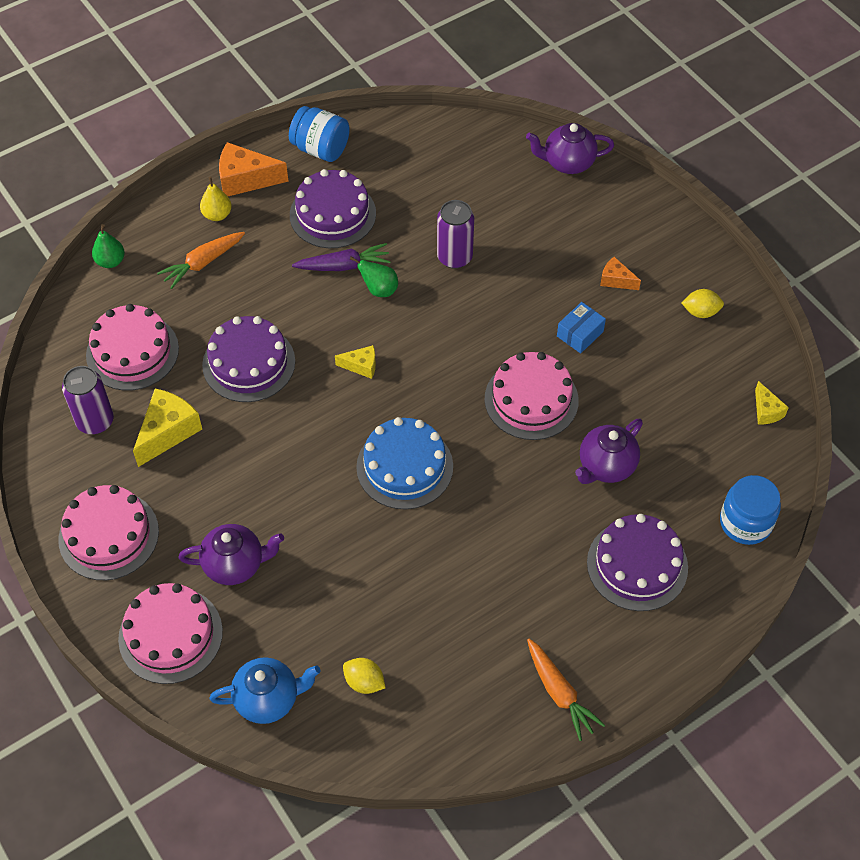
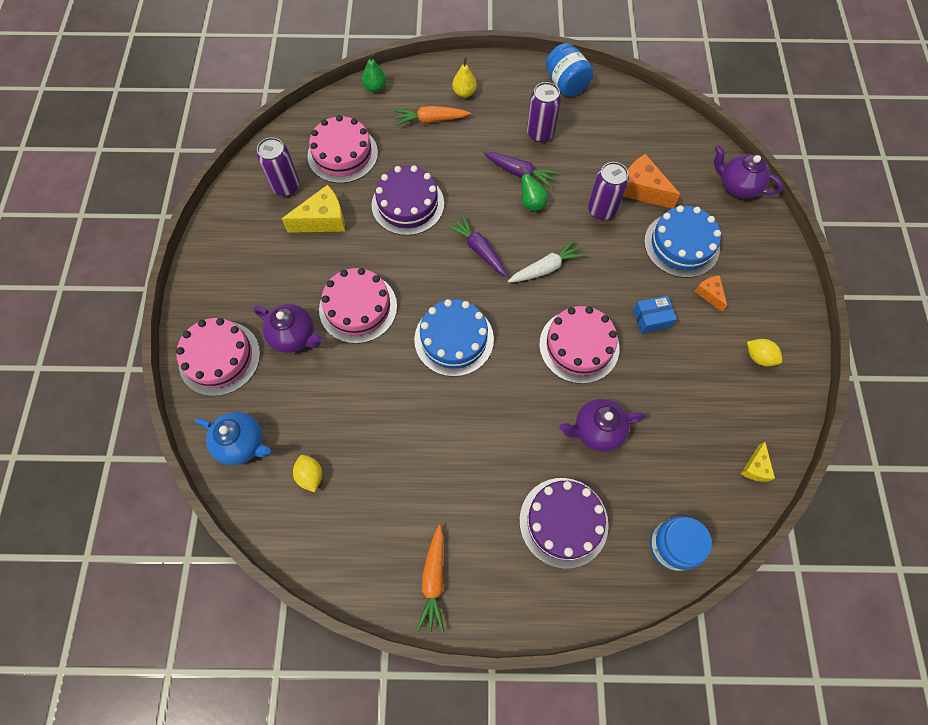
camera: 35 degrees right, 10 degrees up
(108, 535) = (236, 266): pink cake -> pink cake (358, 307)
(245, 179) = (500, 79): orange cheese -> orange cheese (641, 190)
(332, 214) = (540, 133): purple cake -> purple can
(361, 366) = (479, 250): yellow cheese -> purple carrot
(443, 345) = (546, 268): none -> white carrot
(556, 248) = (681, 245): none -> blue cake

